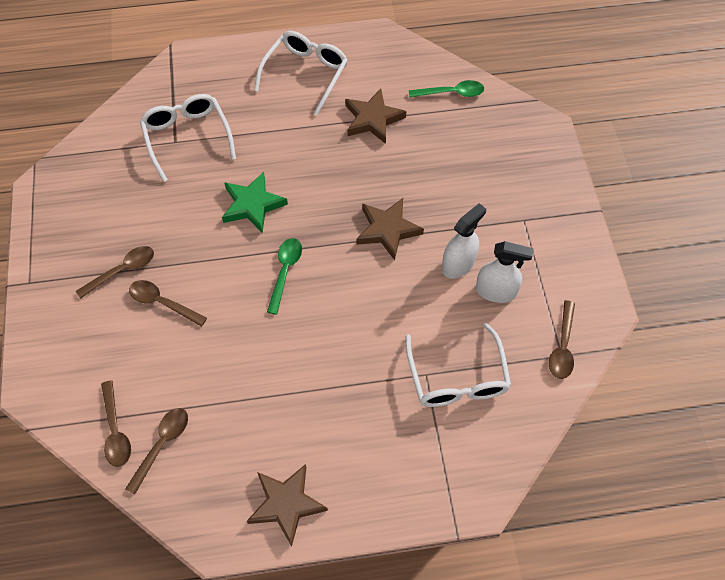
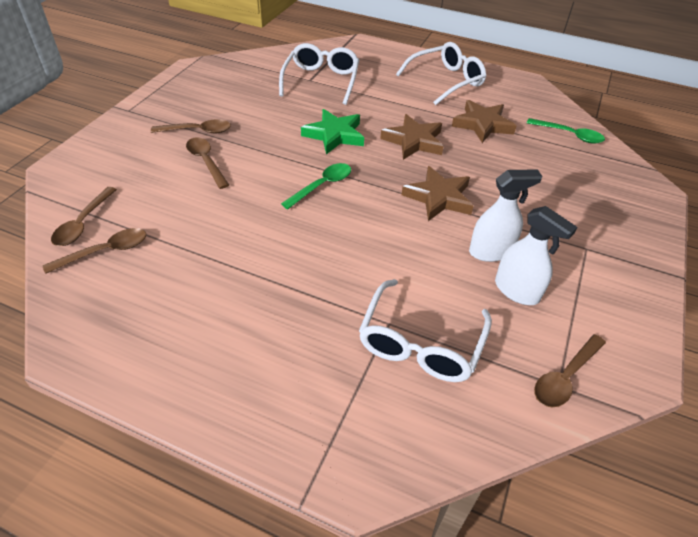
camera: 30 degrees right, 15 degrees down
(286, 504) = (157, 358): brown star -> brown star (414, 141)

